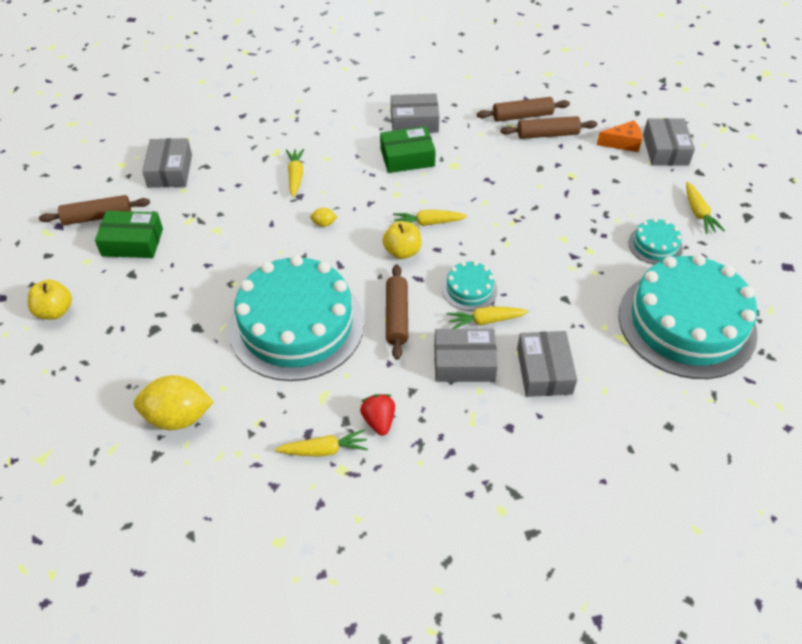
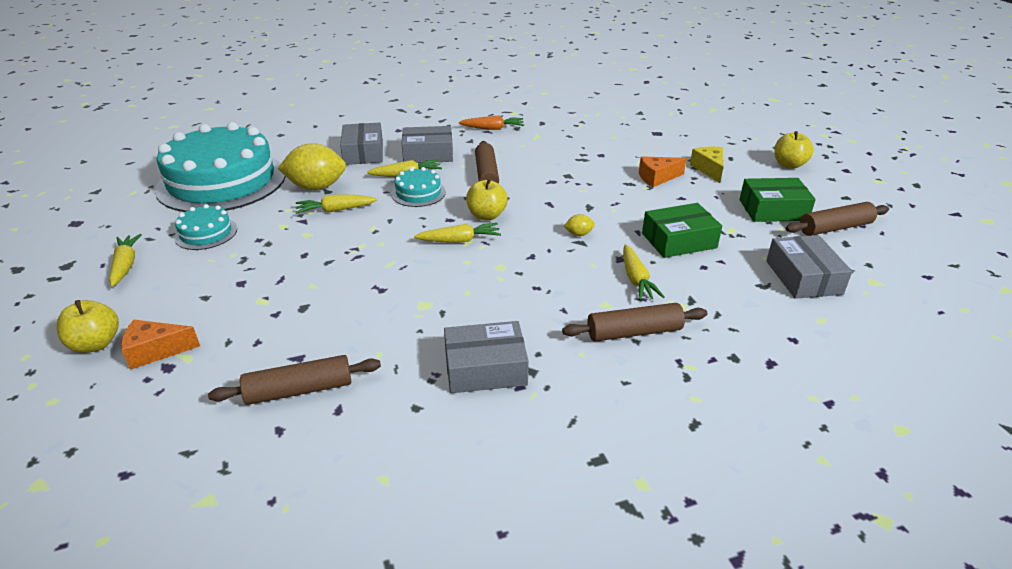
camera: 175 degrees right, 15 degrees down
(149, 309) = (709, 169): none -> yellow cheese
(178, 417) = (637, 125): yellow lemon -> yellow lemon (316, 187)
(214, 297) = (657, 178): none -> orange cheese
(296, 325) = (573, 166): turquoise cake -> none
(324, 450) = (528, 118): yellow carrot -> yellow carrot (335, 210)
(379, 421) = (493, 128): red strawberry -> orange carrot
(407, 157) = (491, 311): green box -> green box (679, 240)
(547, 134) = (270, 359): brown rolling pin -> brown rolling pin (634, 332)
(665, 150) = (96, 344): grey box -> yellow apple

